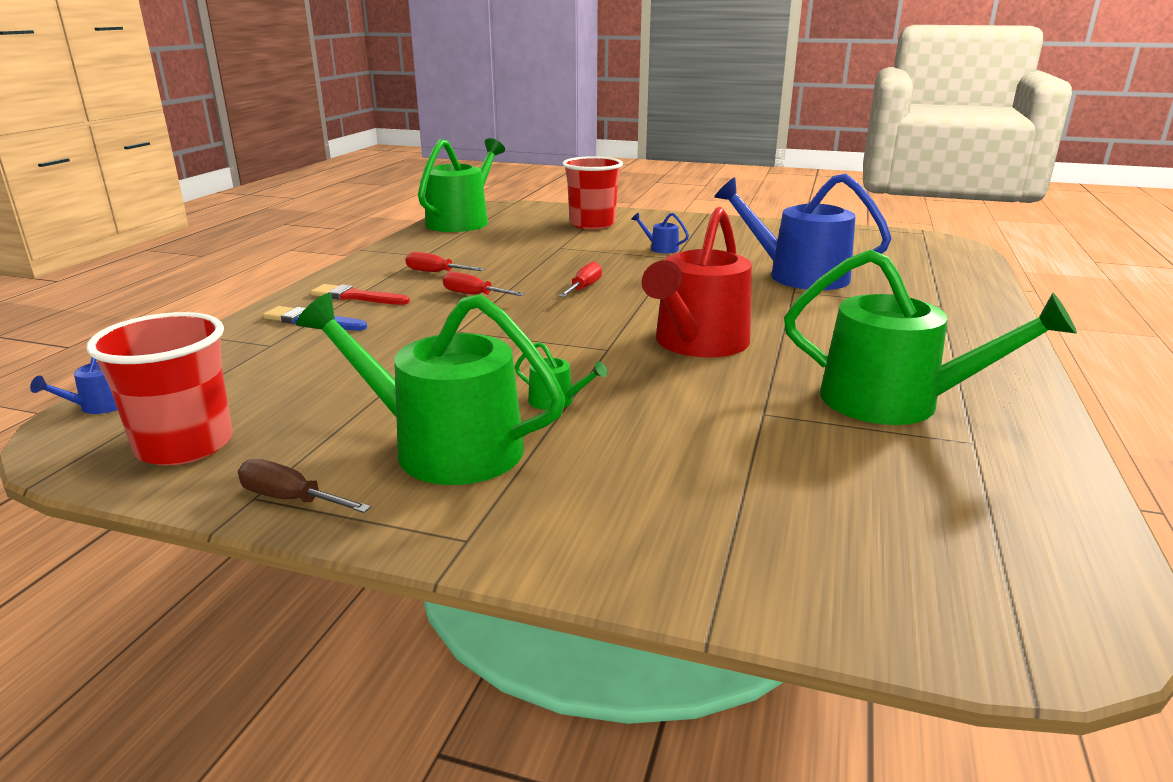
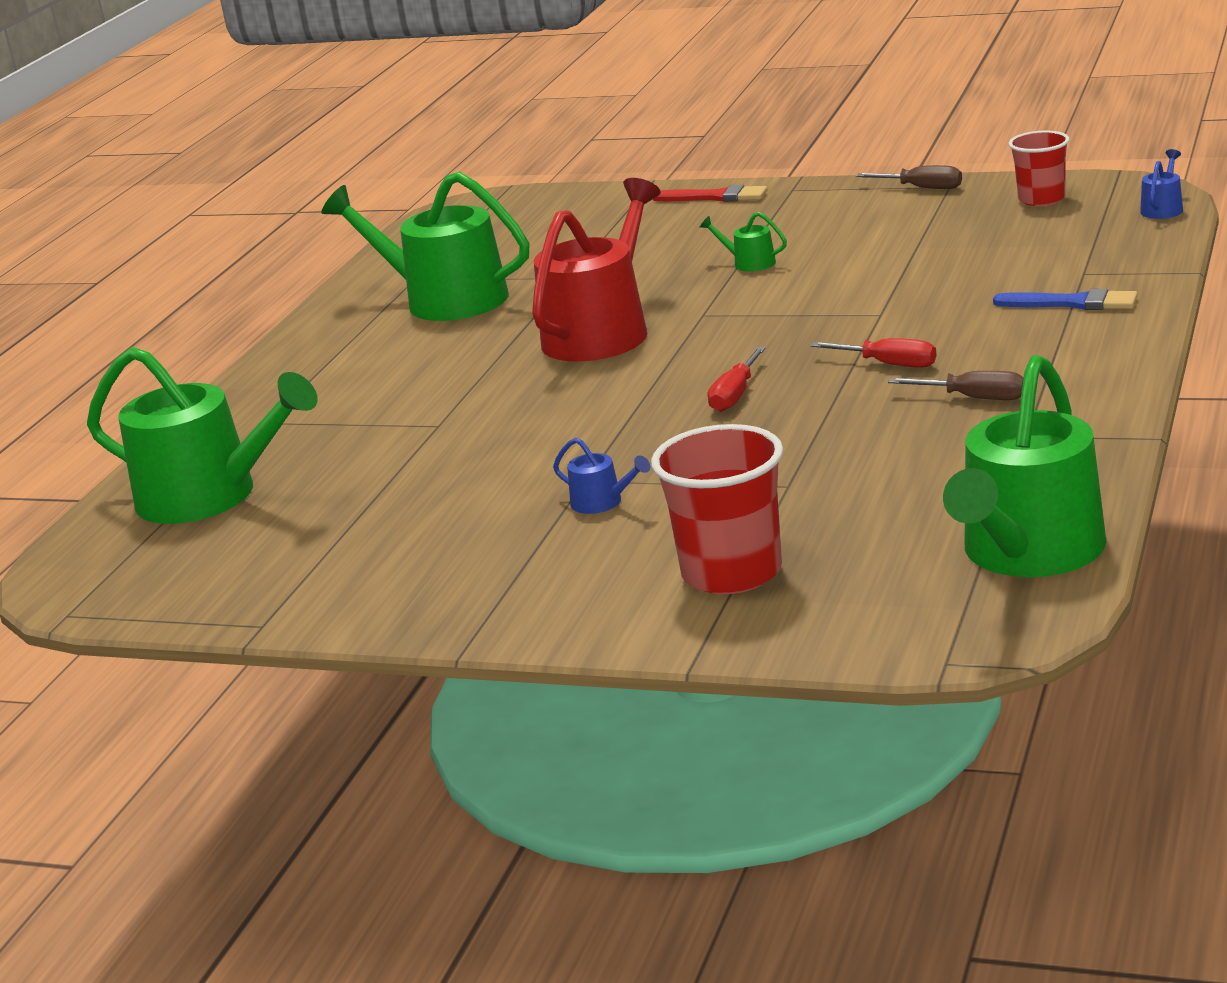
camera: 175 degrees left, 0 degrees up
(185, 445) = (1041, 199): red cup -> red cup, size x0.64
(356, 297) = (1054, 342): red brush -> red brush (715, 197)
(436, 272) = (974, 398): red screwdriver -> brown screwdriver
(444, 447) = (832, 224): green watering can -> green watering can (209, 496)
(798, 275) = (407, 458): blue watering can -> none

